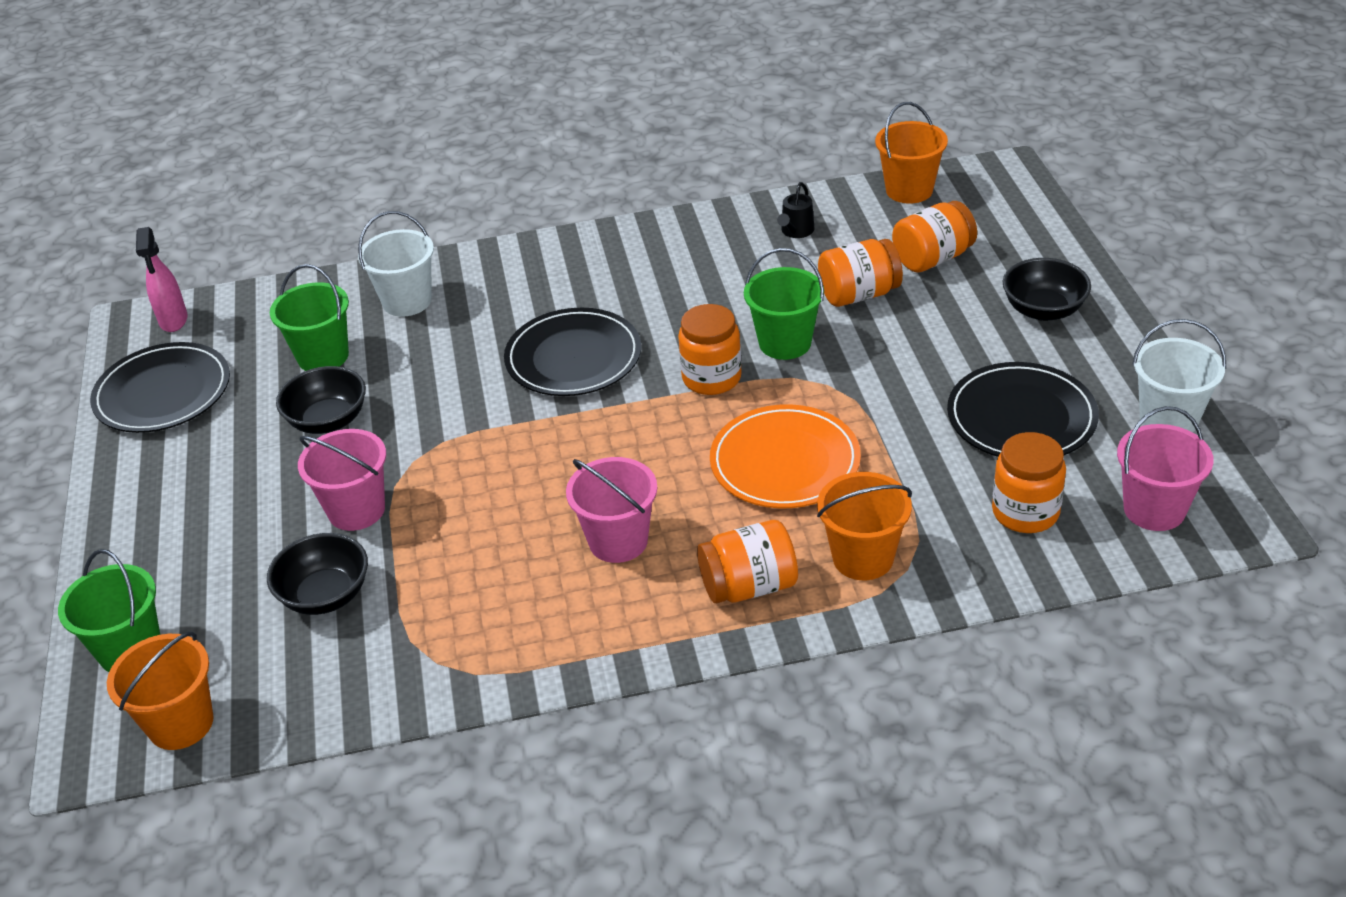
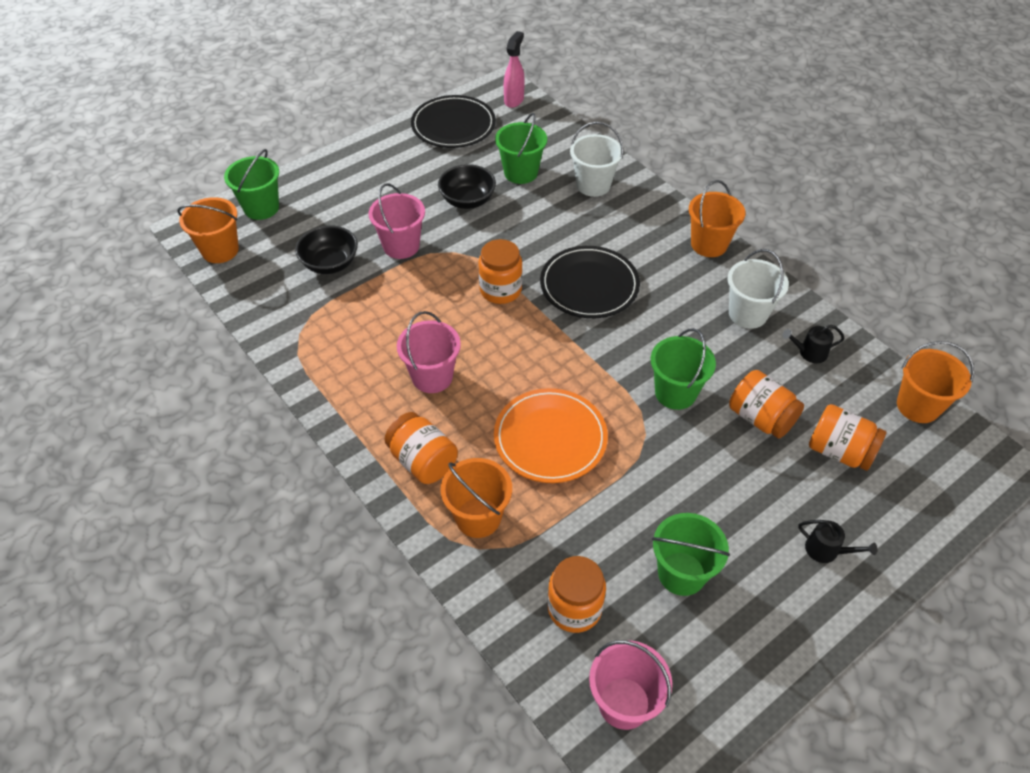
camera: 60 degrees right, 10 degrees up
(173, 321) = (514, 100): pink spray bottle -> pink spray bottle turned 150 degrees clockwise
(587, 245) = (709, 244): none -> orange bucket
(711, 378) = (612, 365): orange jar -> orange jar (500, 290)
(1021, 417) = (681, 573): black plate -> green bucket
(1043, 310) = (826, 550): black bowl -> black watering can
(1168, 419) = (742, 686): white bucket -> white bucket (748, 314)

